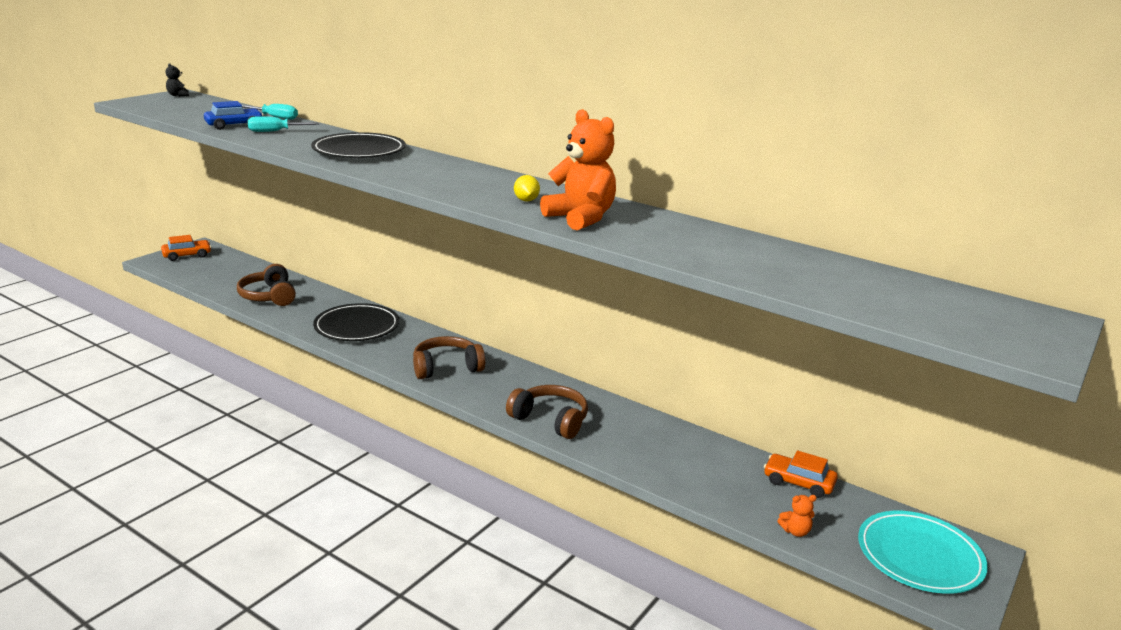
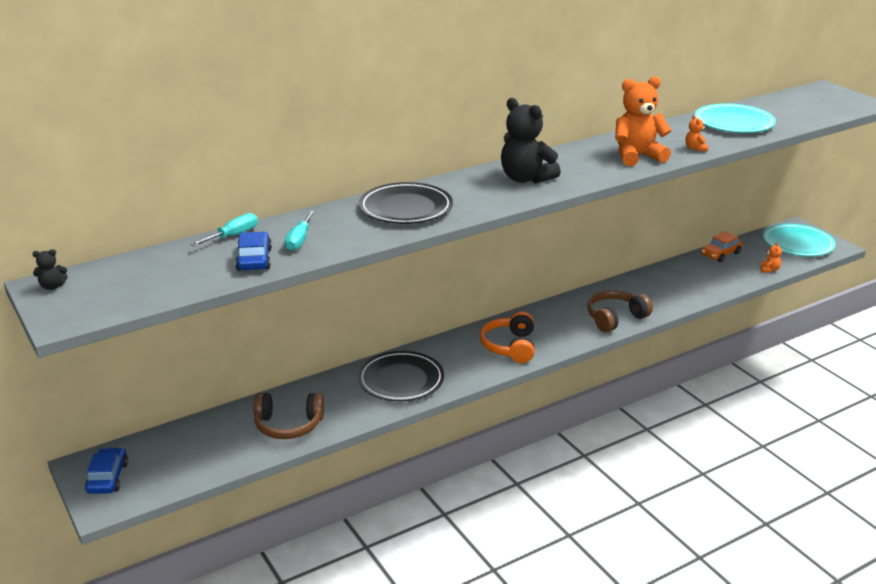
camera: 65 degrees left, 5 degrees up
(187, 255) = (107, 478): orange car -> blue car
(446, 367) = (510, 346): brown headphones -> orange headphones
(465, 180) = (525, 178): none -> black teddy bear
(526, 200) = (589, 166): yellow lemon -> none
(643, 244) = (695, 148): none -> orange teddy bear
(775, 261) = (734, 123): none -> turquoise plate

